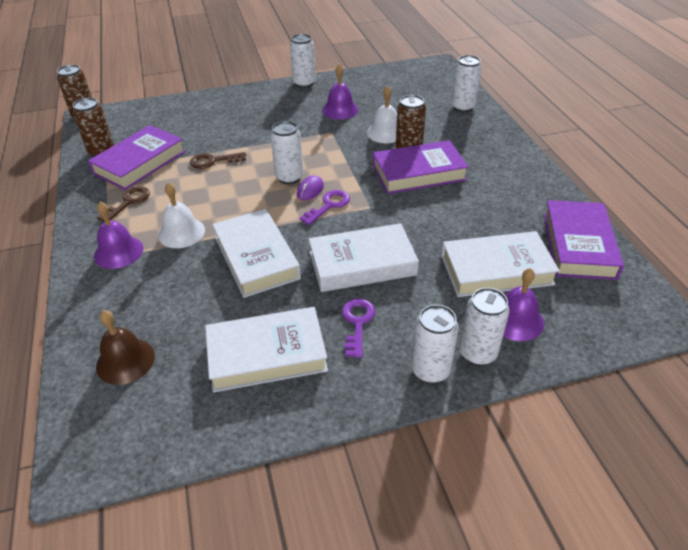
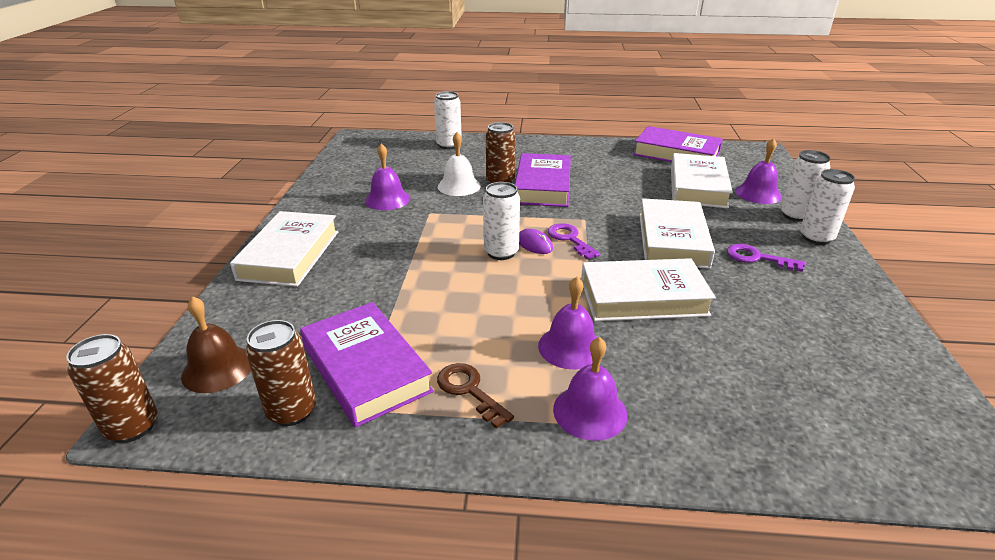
camera: 70 degrees left, 10 degrees down
(125, 361) = (815, 422): brown bell -> brown bell (218, 368)
(181, 232) = (570, 347): white bell -> purple bell
(213, 161) = (421, 300): brown key -> none
(266, 354) = (800, 315): white book -> white book (289, 255)
(304, 83) = (299, 208): white can -> none

